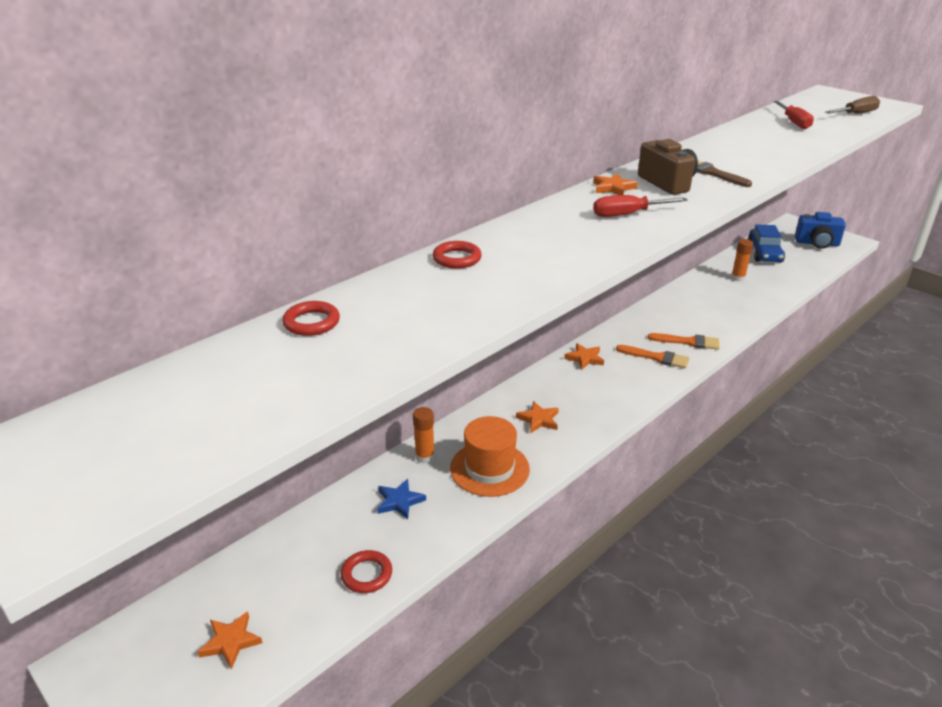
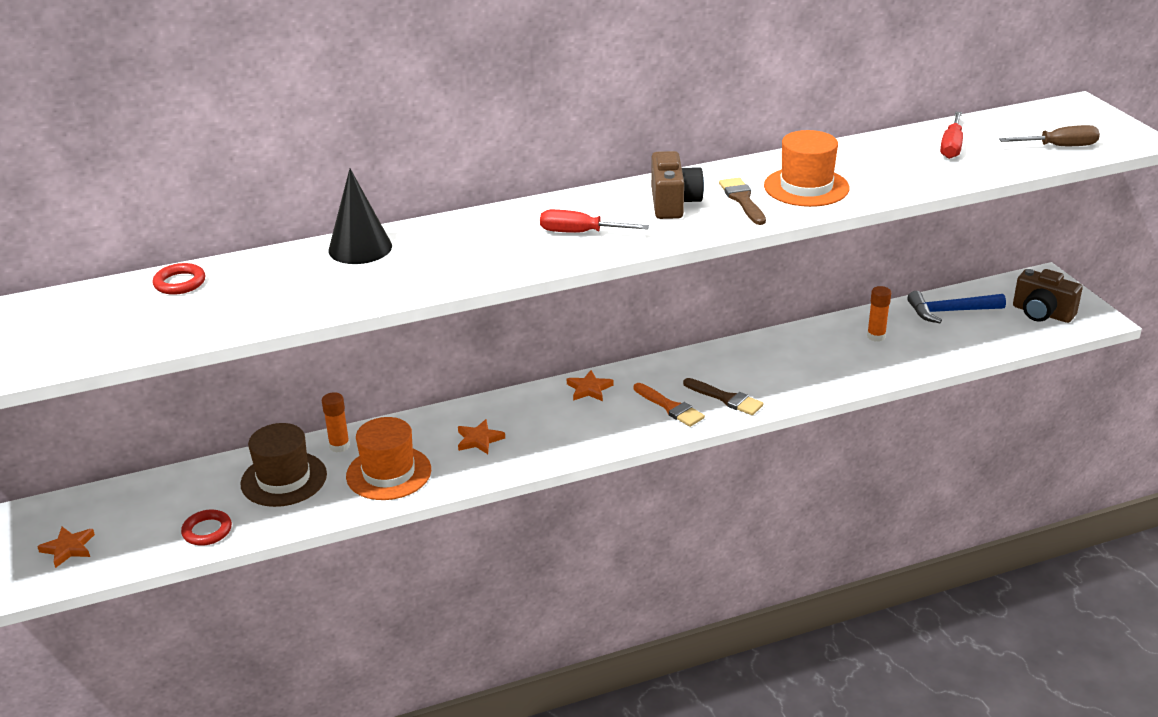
camera: 25 degrees right, 0 degrees up
(399, 501) = (284, 479): blue star -> brown hat
(457, 258) = (360, 248): red ring -> black cone
(613, 188) = (607, 198): orange star -> none
(688, 342) = (726, 398): orange brush -> brown brush
(742, 159) = (806, 187): none -> orange hat
(764, 253) = (950, 311): blue car -> blue hammer
(817, 243) = (1042, 313): blue camera -> brown camera

